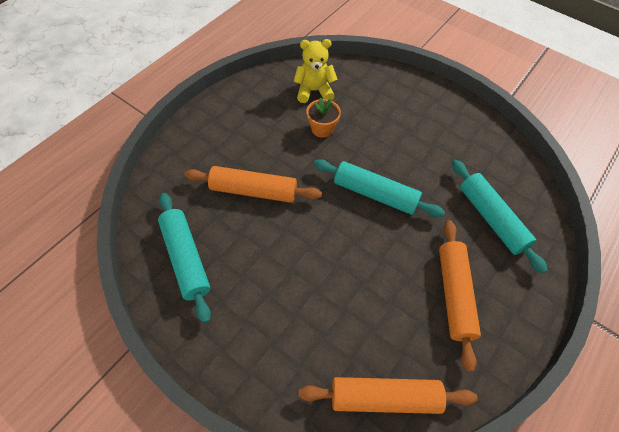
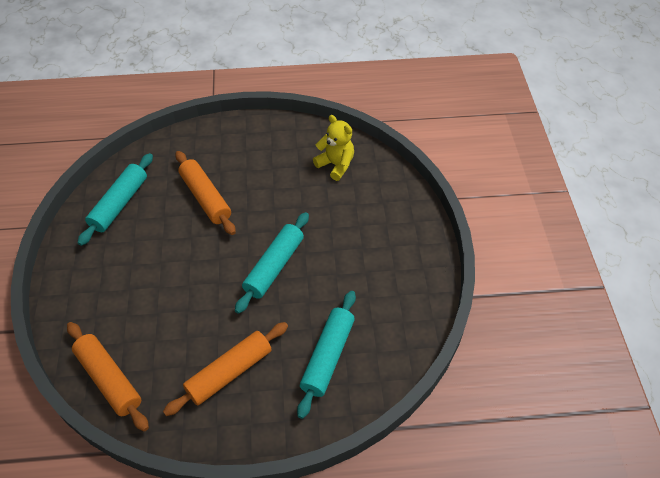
camera: 50 degrees right, 5 degrees down
(322, 129) = (303, 195): orange flower pot -> none
(375, 194) = (274, 266): turquoise rolling pin -> turquoise rolling pin turned 45 degrees clockwise

